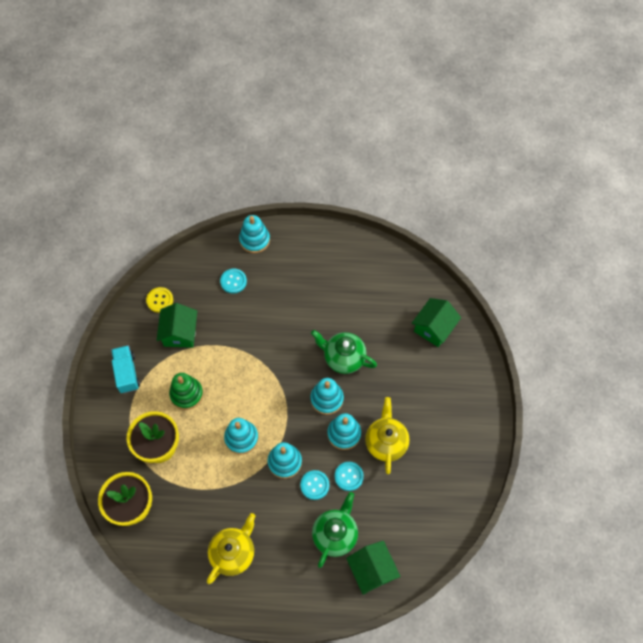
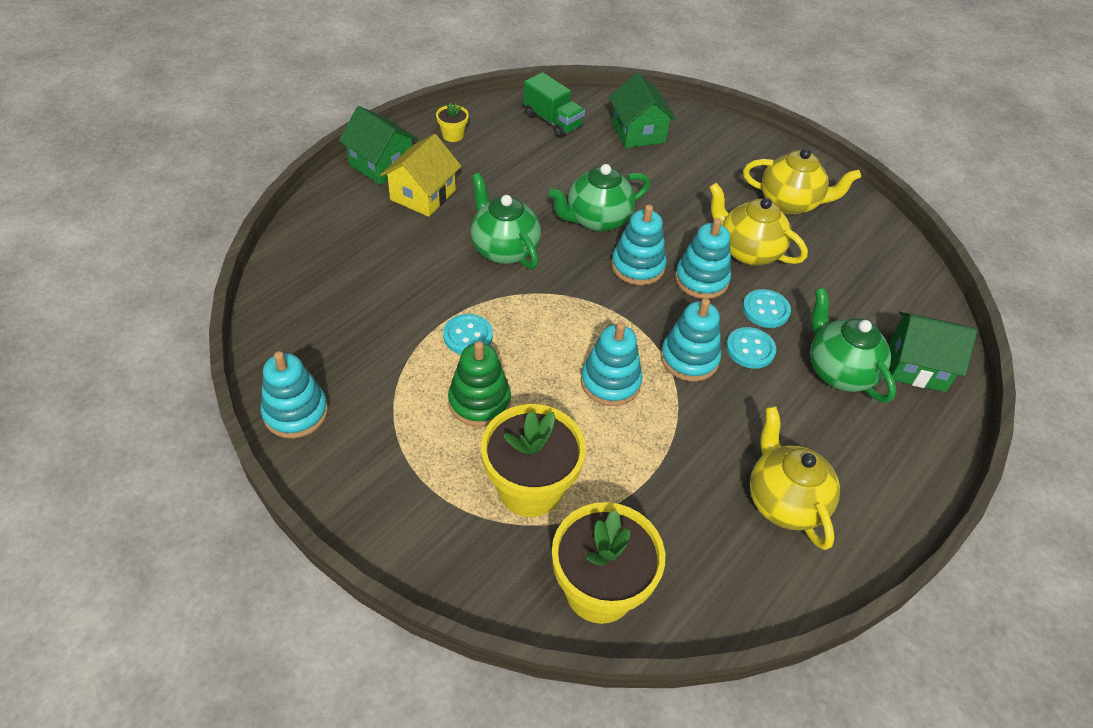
camera: 55 degrees left, 15 degrees down
(127, 373) = (364, 453): turquoise truck -> none
(160, 300) = (297, 341): yellow button -> none
(180, 333) = (376, 350): green house -> green house (381, 164)
(233, 281) = (369, 250): turquoise button -> turquoise button (468, 336)
(254, 240) = (338, 197): turquoise stacking toy -> turquoise stacking toy (296, 412)
(284, 334) = (504, 249): none -> green teapot
(289, 271) = (423, 195): none -> yellow house
(344, 248) = (453, 135): none -> yellow flower pot
(401, 282) = (552, 121): none -> green truck
(446, 440) = (790, 203): none -> yellow teapot

